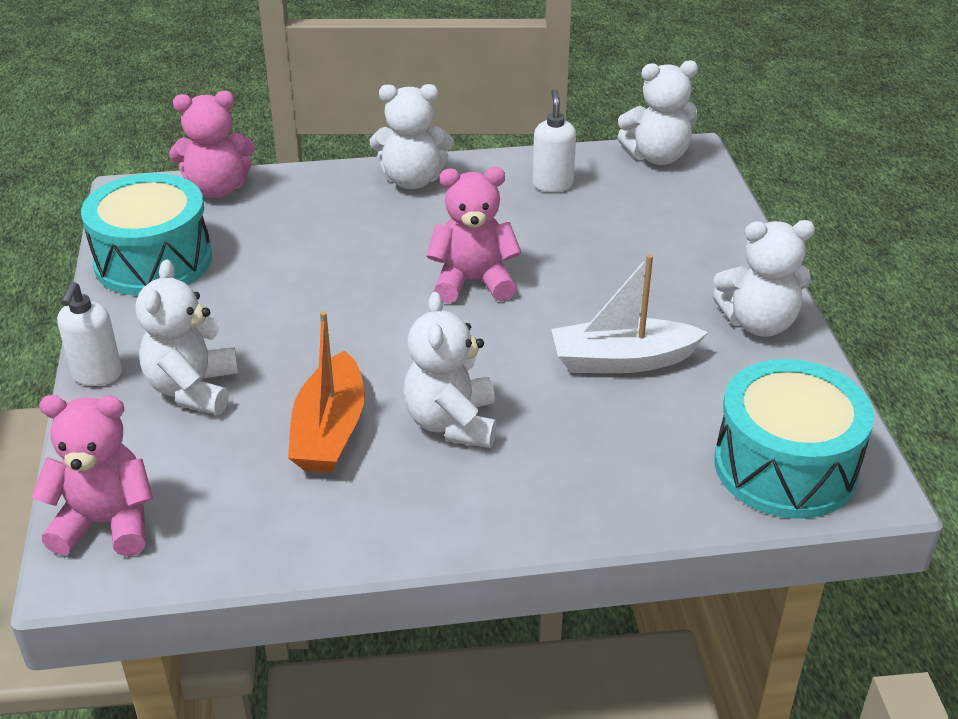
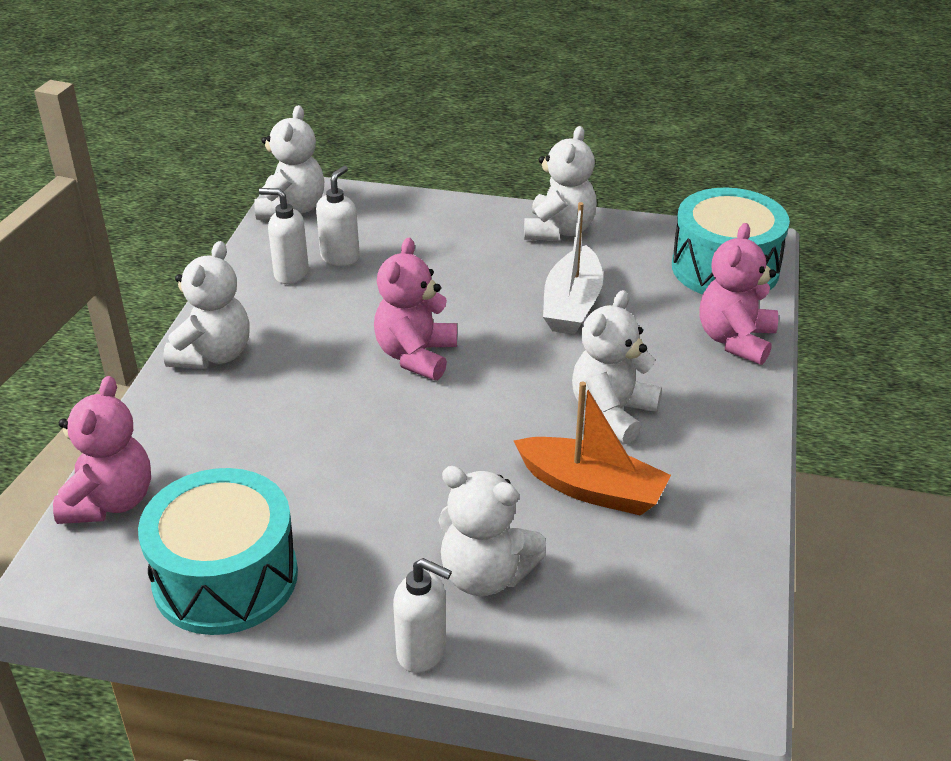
camera: 70 degrees left, 0 degrees up
(106, 523) = (669, 668): pink teddy bear -> pink teddy bear (735, 340)
(452, 423) = (612, 413): white teddy bear -> white teddy bear turned 105 degrees clockwise
(598, 203) = (340, 257): none -> white soap dispenser

